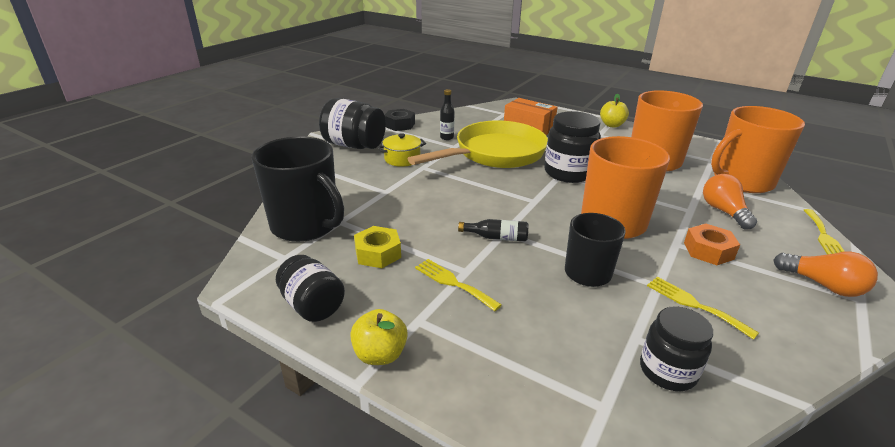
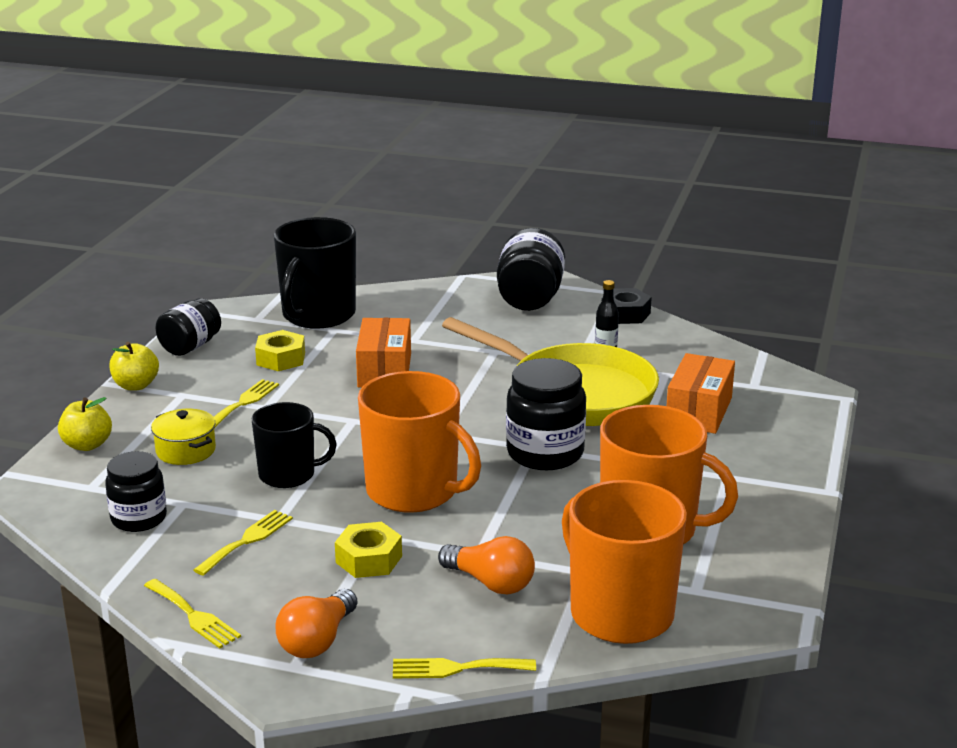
camera: 75 degrees right, 5 degrees down
(402, 159) = (509, 334): yellow pot -> yellow pot (186, 450)
(429, 209) = (384, 370): none -> orange box
(496, 237) = (339, 416): black bottle -> none
(612, 125) = (790, 488): yellow apple -> yellow apple (87, 445)
(708, 251) = (368, 559): orange nut -> yellow nut
(724, 212) = (490, 583): orange light bulb -> orange light bulb turned 60 degrees clockwise
(820, 347) = (192, 615): none -> yellow fork

